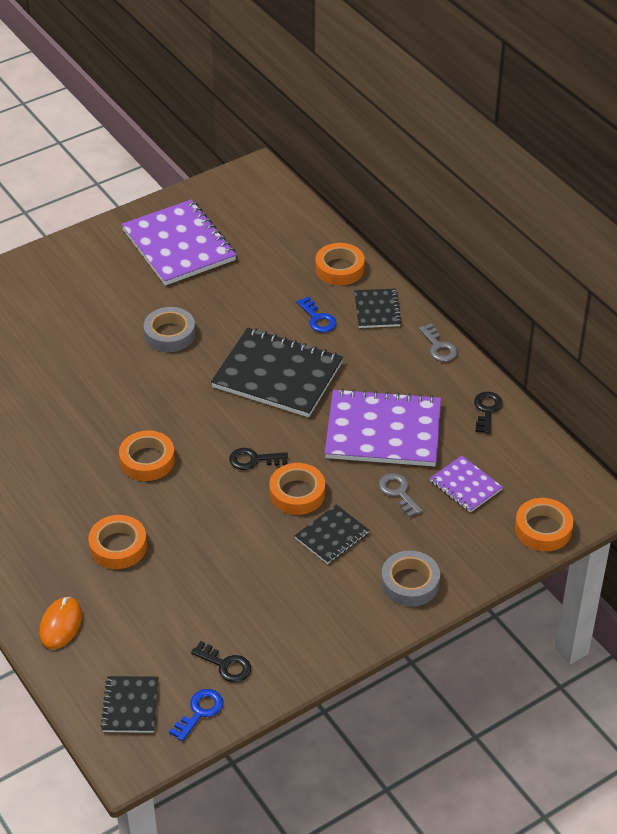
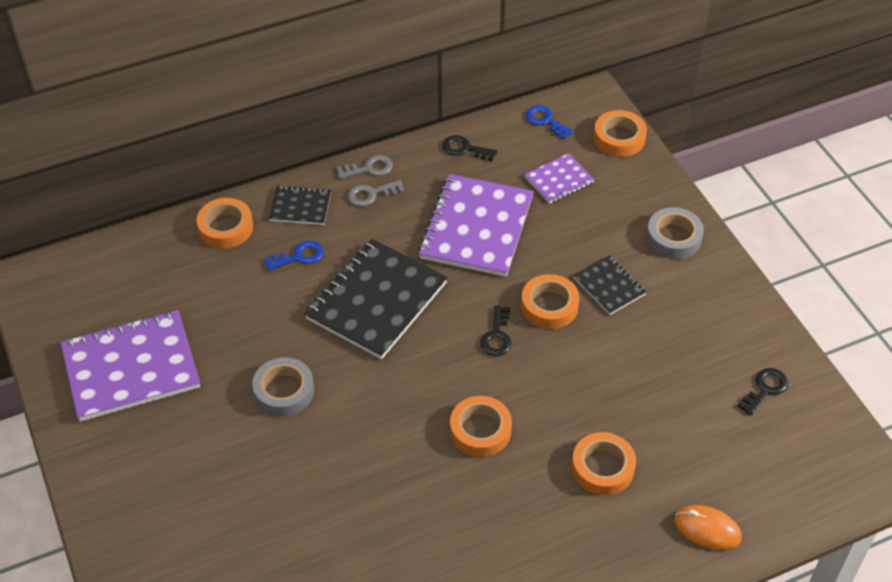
camera: 80 degrees left, 5 degrees up
(130, 706) = (814, 473): black notebook -> none
(199, 712) = (821, 416): blue key -> blue key (545, 121)
(398, 492) = (560, 229): grey key -> grey key (371, 194)

